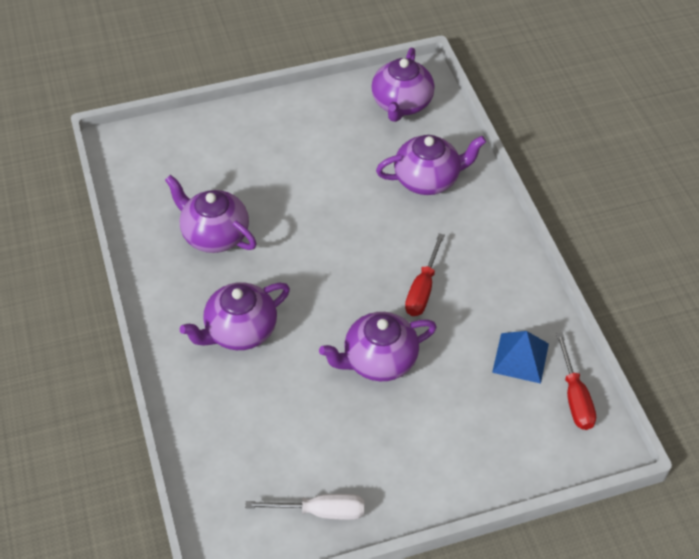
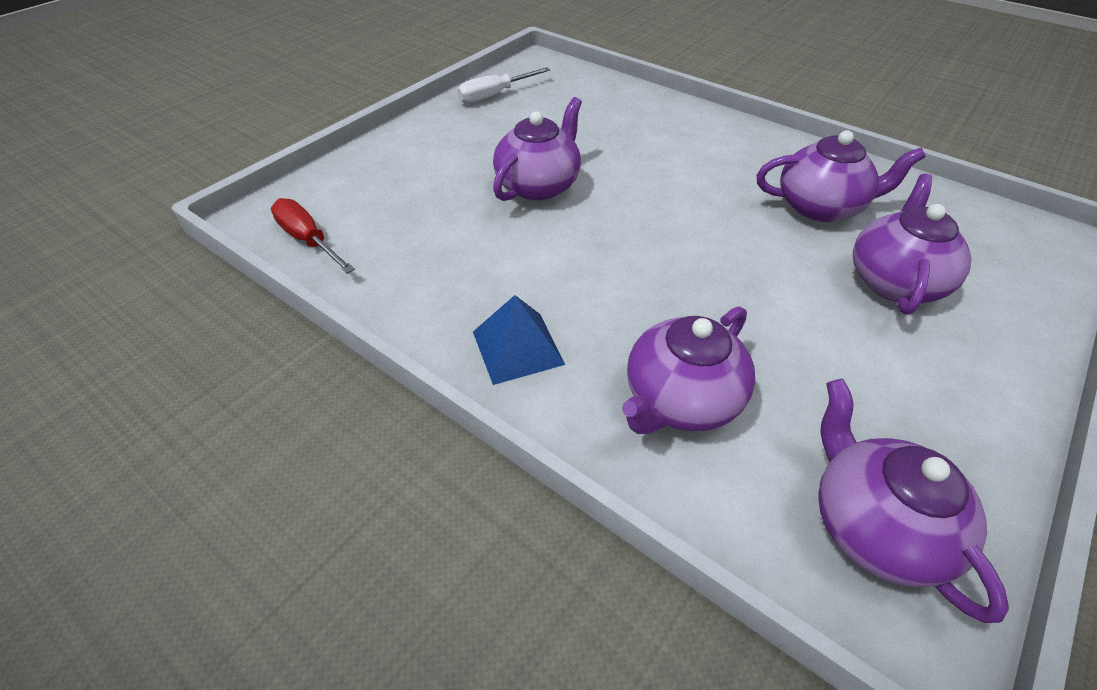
camera: 145 degrees right, 5 degrees down
(240, 331) = (685, 154): purple teapot -> purple teapot (894, 281)
(423, 289) = (553, 260): red screwdriver -> none
(520, 357) = (390, 247): blue pyramid -> blue pyramid (517, 348)

